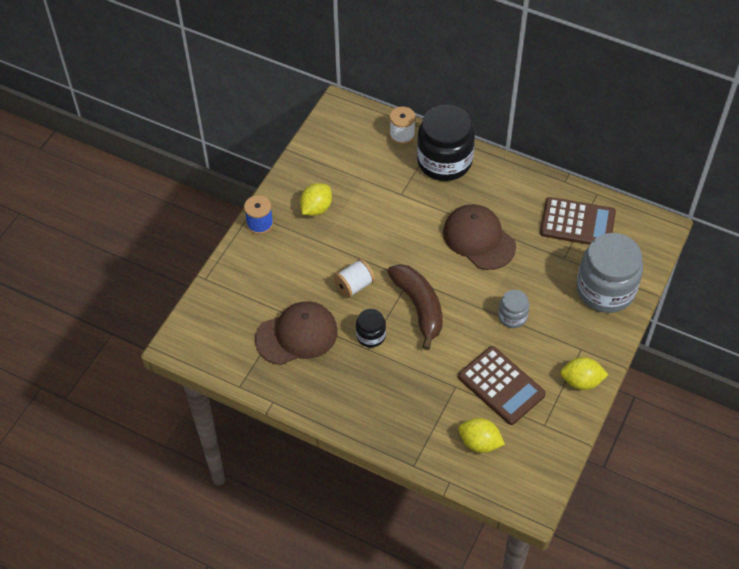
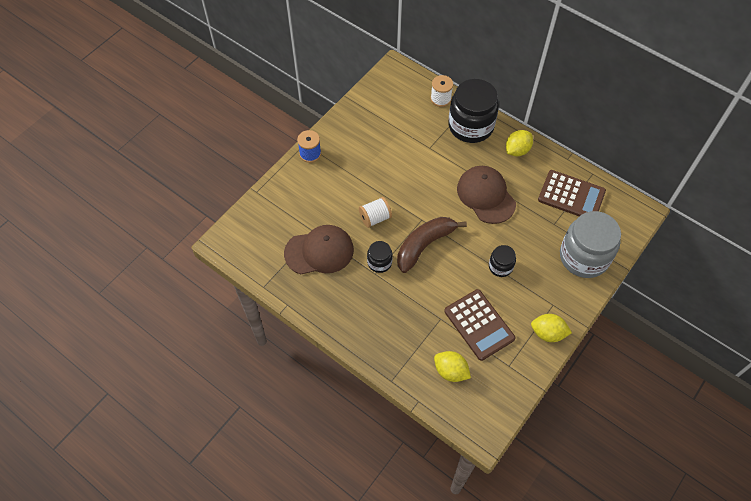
camera: 10 degrees right, 5 degrees up
(316, 208) = (358, 148): yellow lemon -> yellow lemon (517, 150)
(419, 307) = (424, 245): brown banana -> brown banana turned 120 degrees counterclockwise
(512, 316) = (500, 266): grey jar -> black jar

